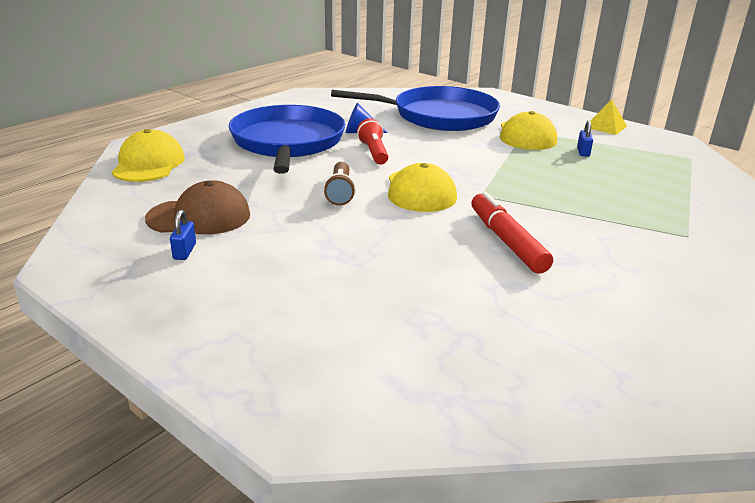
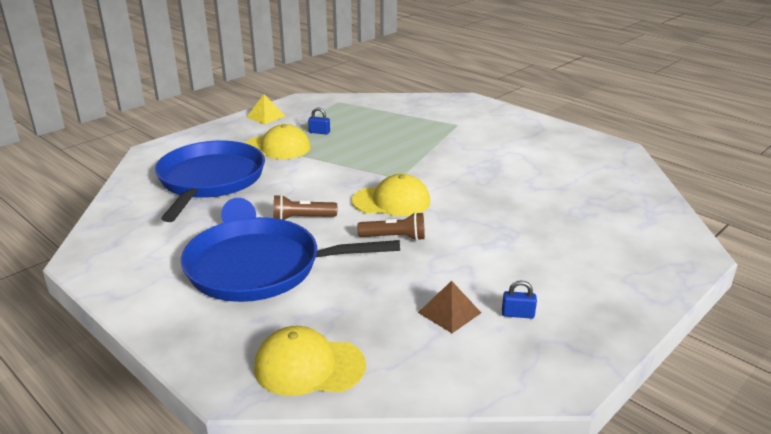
camera: 85 degrees left, 0 degrees up
(199, 216) = (449, 312): brown cap -> brown pyramid
(373, 152) = (302, 218): red flashlight -> brown flashlight
(507, 241) = (473, 177): red marker -> none

